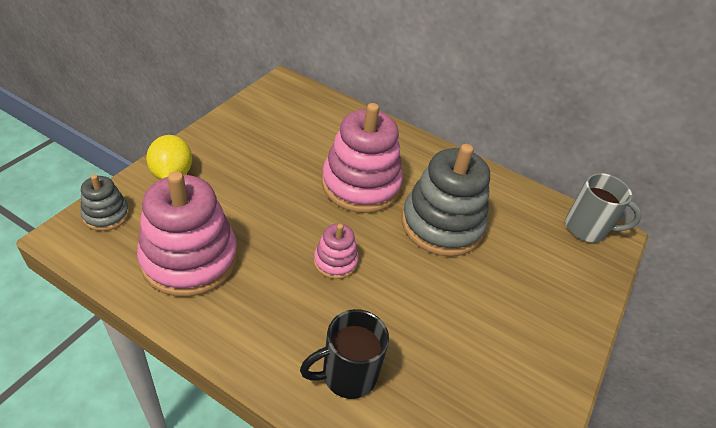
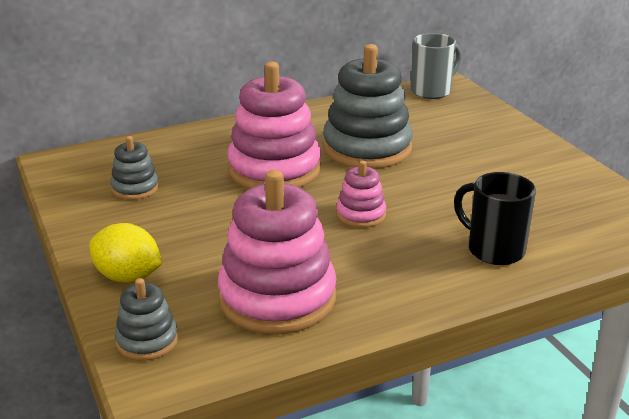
camera: 50 degrees left, 15 degrees down
(279, 129) = (135, 188): none -> grey stacking toy
(347, 375) = (493, 250): black mug -> black mug turned 120 degrees clockwise

